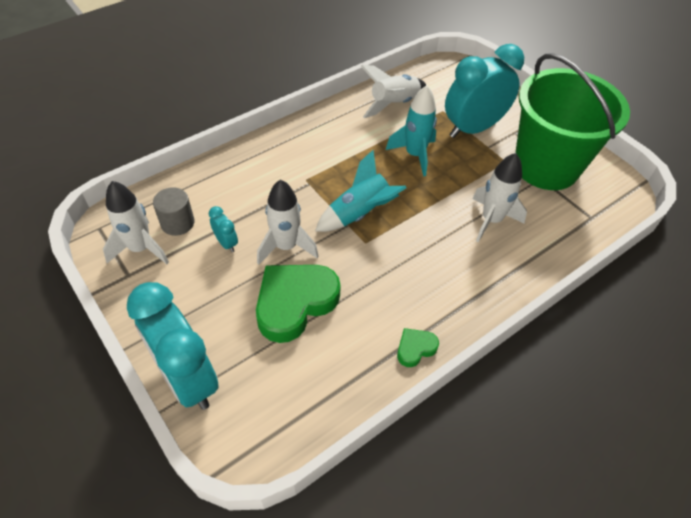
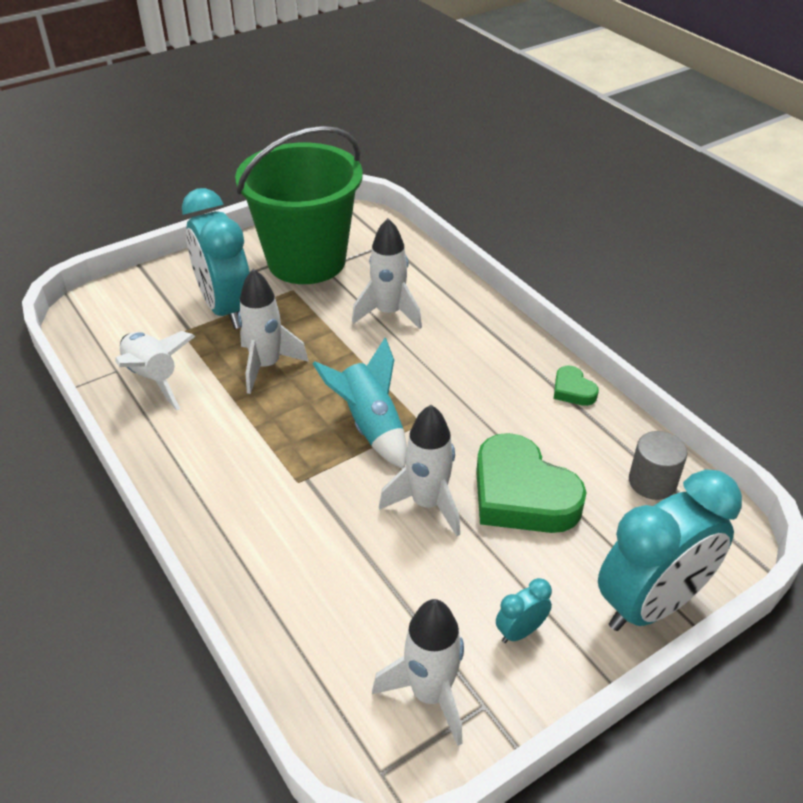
camera: 85 degrees left, 10 degrees down
(177, 223) = (376, 645): grey cylinder -> grey cylinder (652, 482)
(226, 243) = (420, 575): turquoise clock -> turquoise clock (520, 631)
(414, 155) = (266, 366): turquoise rocket -> white rocket

